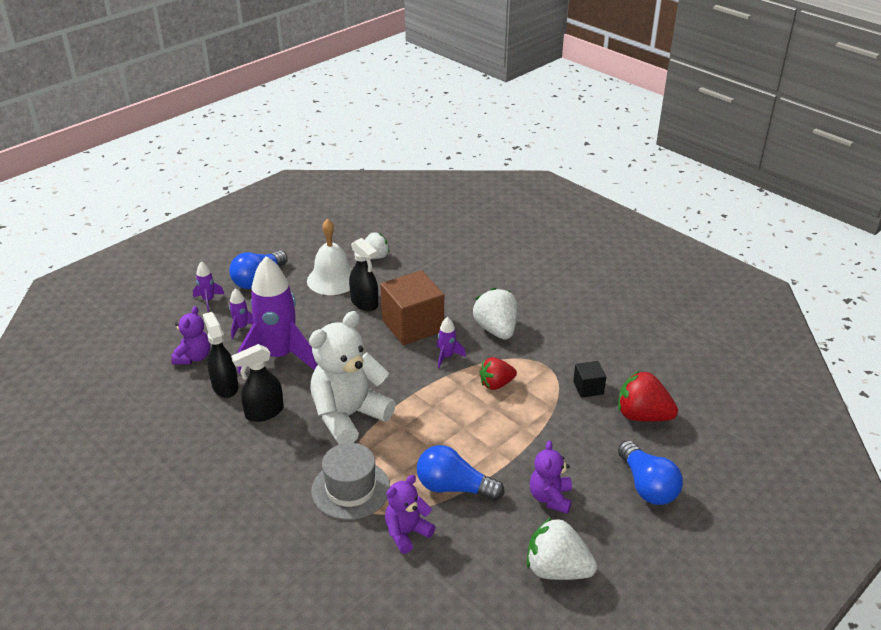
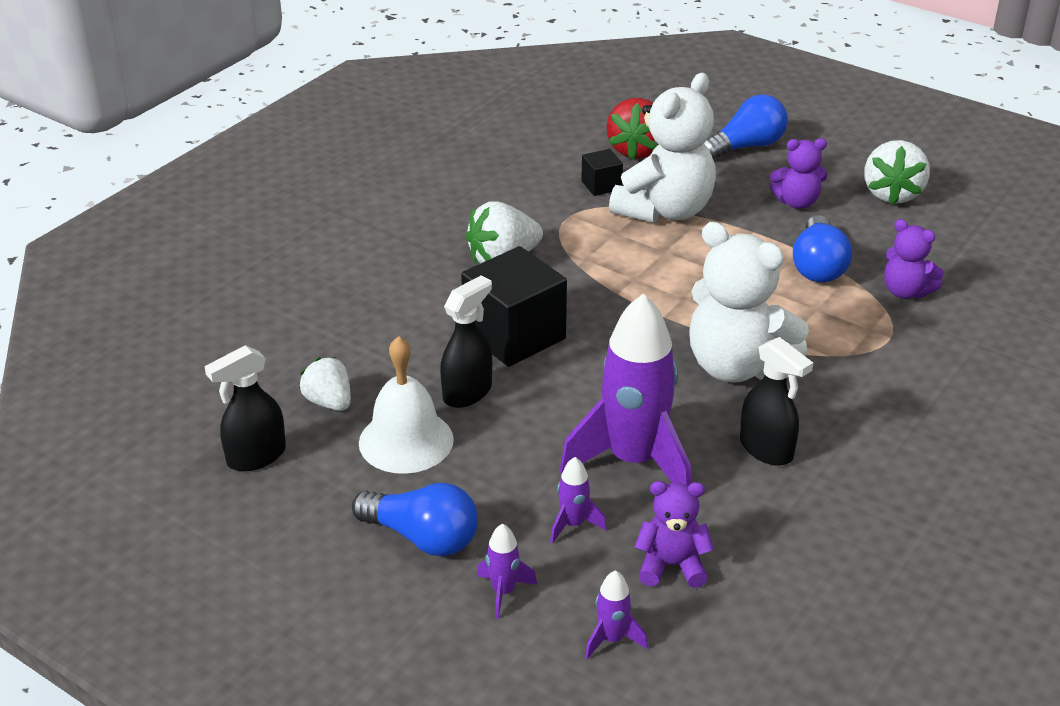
camera: 100 degrees left, 0 degrees up
(225, 386) = (728, 507): black spray bottle -> black spray bottle (256, 457)
(350, 489) = (865, 343): grey hat -> none
(412, 325) = (514, 335): brown cube -> black cube
(447, 357) = (577, 296): purple rocket -> purple rocket (612, 639)
(496, 384) = (620, 251): red strawberry -> none
(548, 416) = (665, 210): none -> white teddy bear

